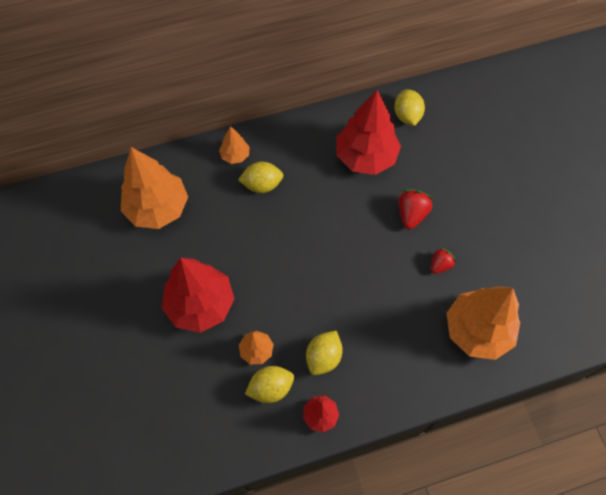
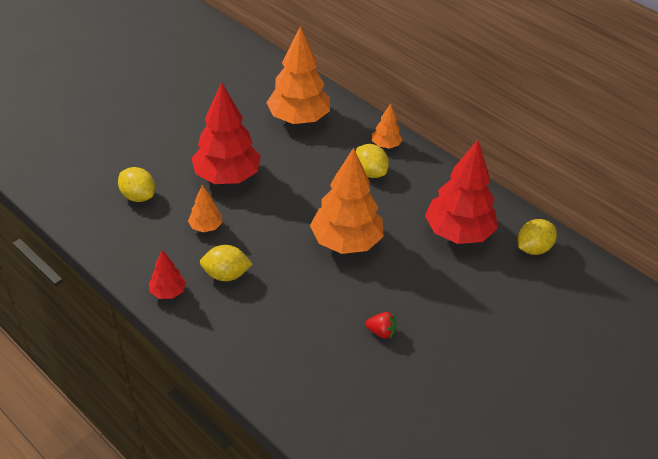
camera: 60 degrees right, 20 degrees down
(271, 388) = (176, 249): yellow lemon -> yellow lemon (138, 196)
(411, 214) = (422, 289): red strawberry -> none
(477, 330) = (328, 388): orange tree -> orange tree (346, 242)

